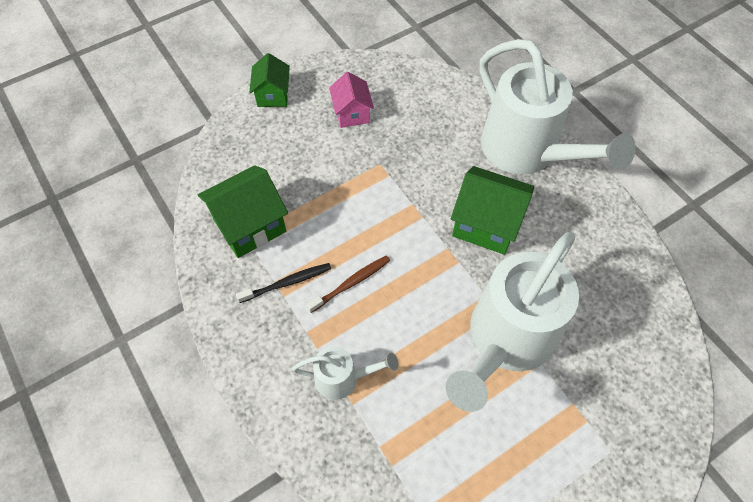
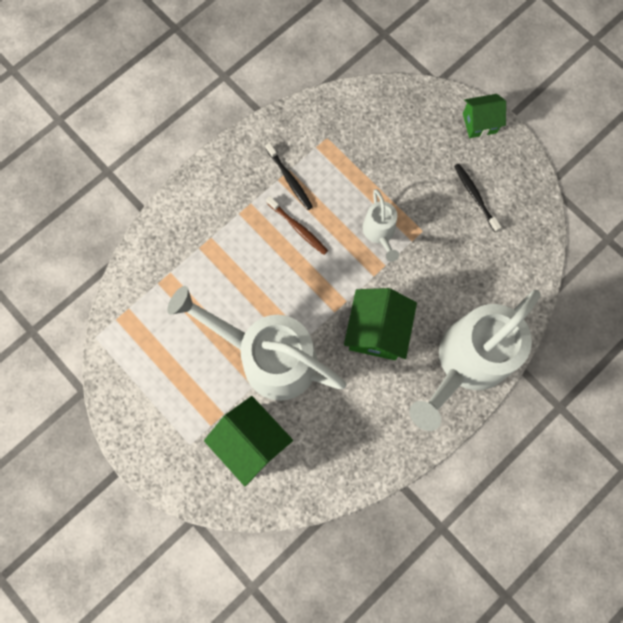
camera: 80 degrees right, 15 degrees up
(250, 225) = (336, 139): green house -> green house (252, 442)
(343, 378) = (217, 237): white watering can -> white watering can (380, 233)
(352, 113) = (475, 196): pink house -> black toothbrush

